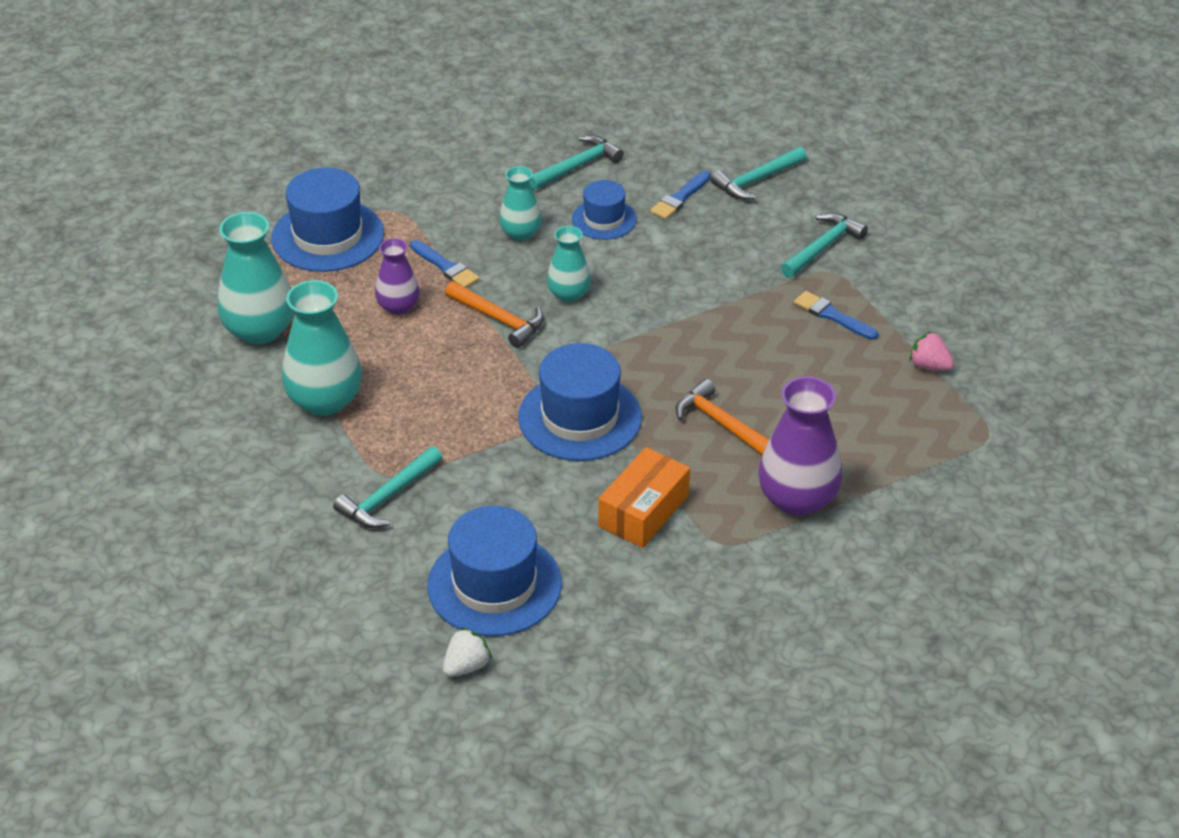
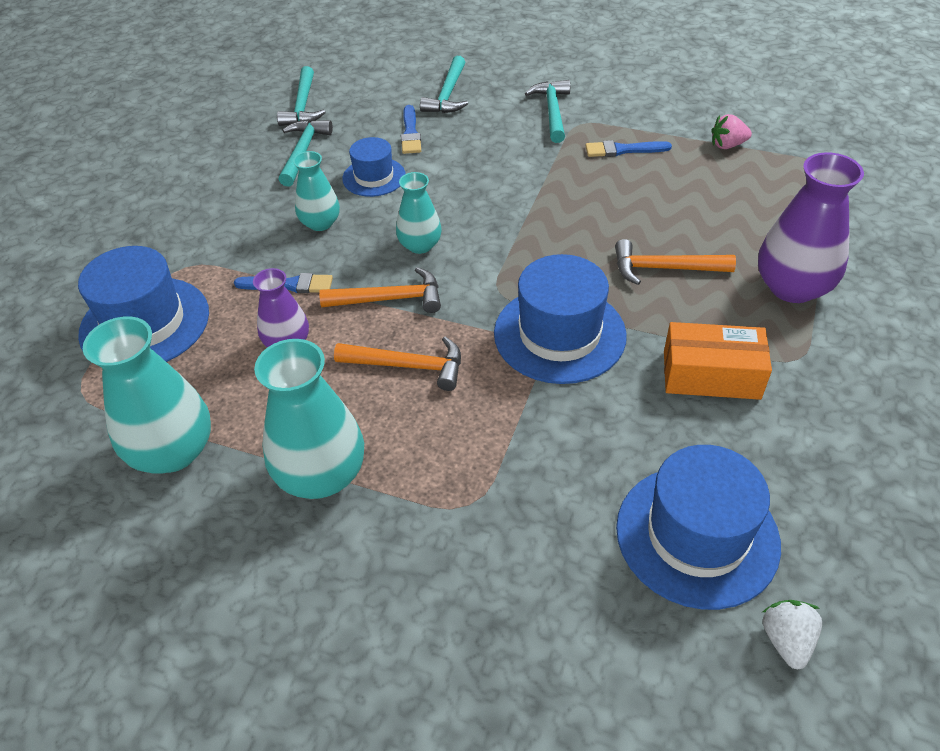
camera: 40 degrees left, 5 degrees up
(388, 497) = (497, 525): turquoise hammer -> turquoise hammer (303, 106)
(454, 371) = (408, 366): none -> orange hammer
(643, 511) = (711, 375): orange box -> orange box turned 75 degrees counterclockwise

